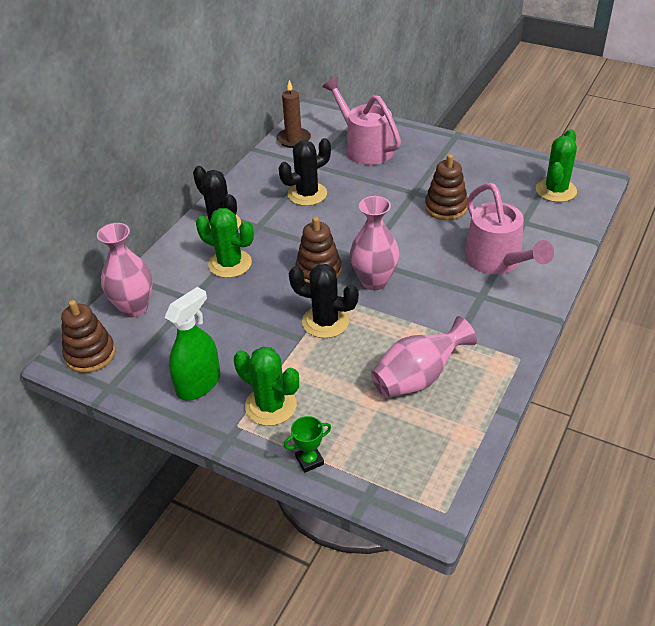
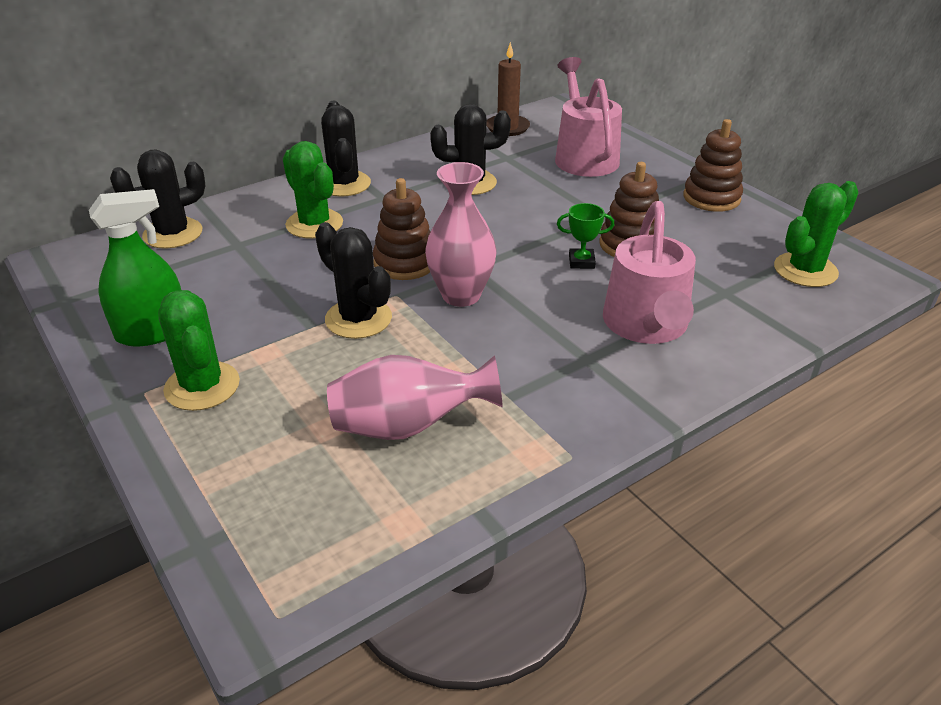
camera: 25 degrees right, 5 degrees down
(90, 354) = (82, 262): brown stacking toy -> brown stacking toy (711, 198)
(134, 308) = (173, 233): pink vase -> black cactus
(309, 460) = (179, 468): green trophy -> green trophy (581, 262)

